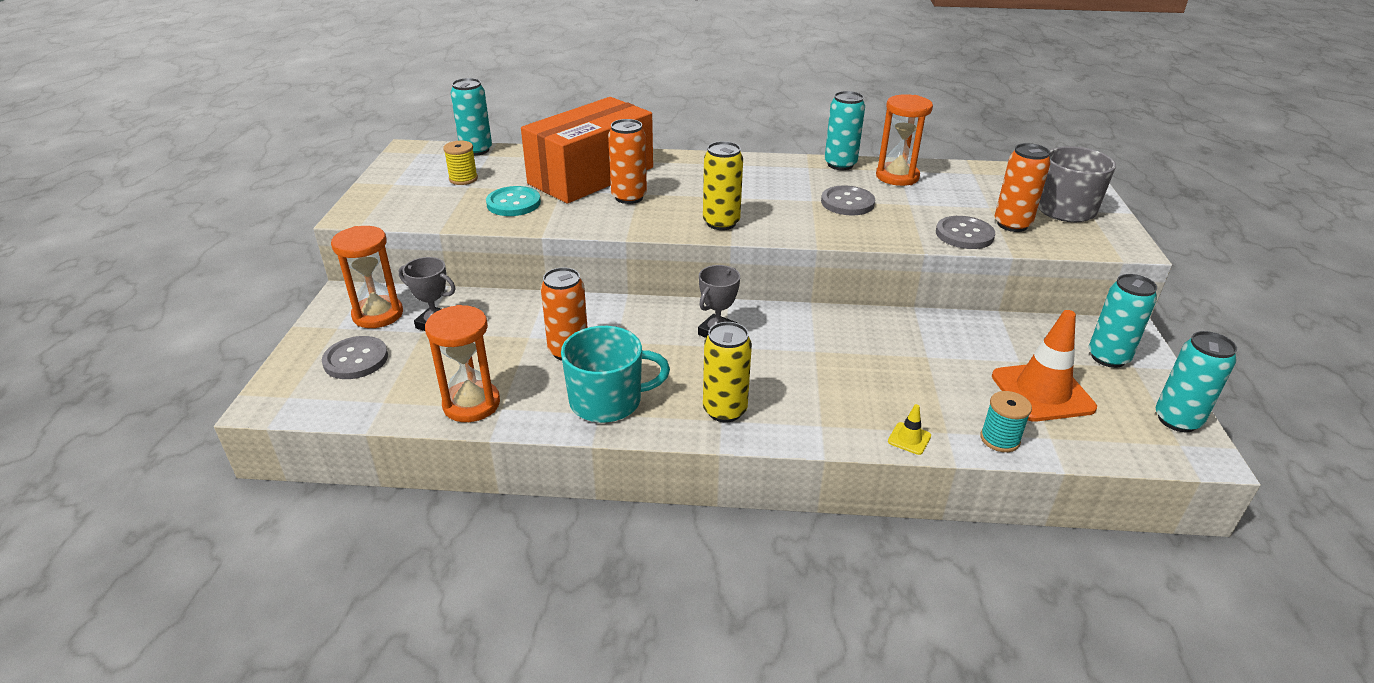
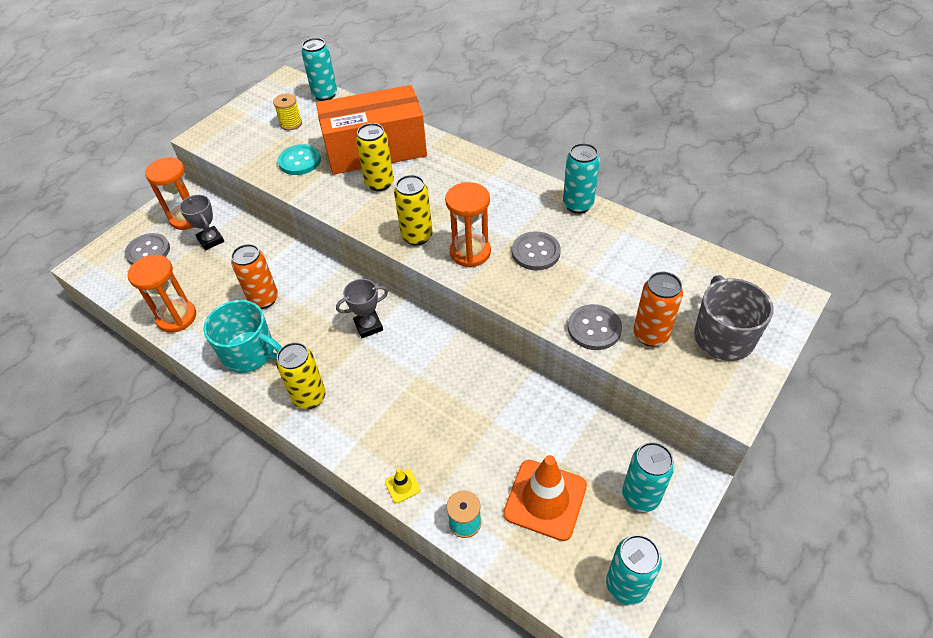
camera: 35 degrees right, 15 degrees up
(629, 197) = (379, 183): orange can -> yellow can
(897, 176) = (611, 237): orange hourglass -> orange hourglass (470, 252)

